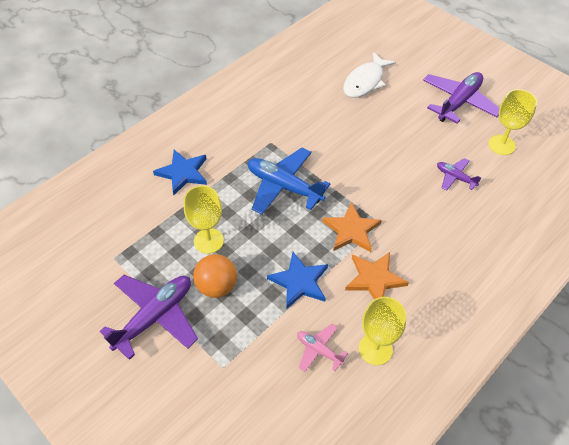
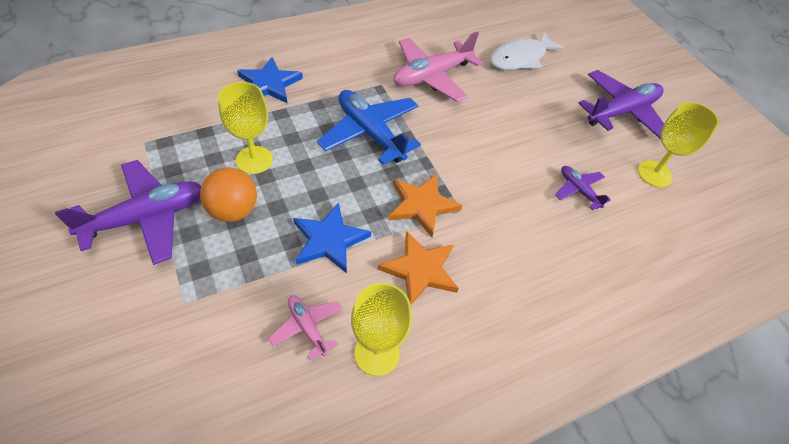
camera: 15 degrees right, 0 degrees up
(306, 121) = (432, 76): none -> pink plane

